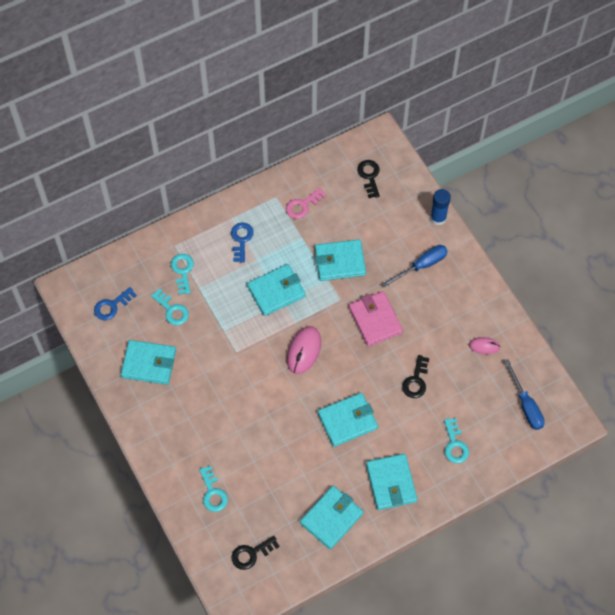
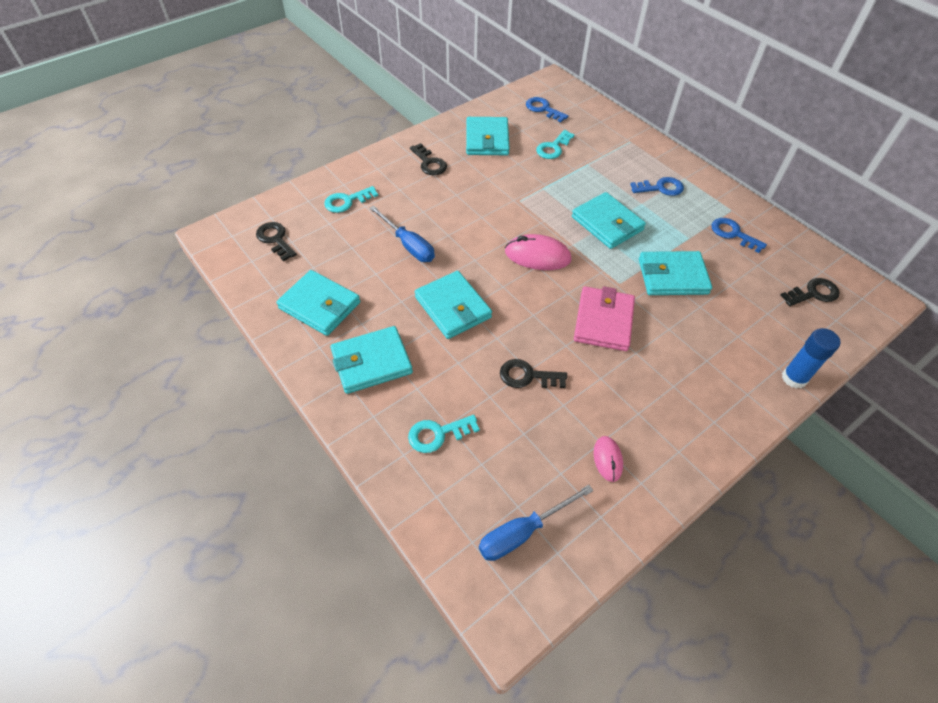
camera: 80 degrees right, 10 degrees down
(173, 418) = (429, 163): none -> black key
(182, 271) = (602, 149): turquoise key -> none
(303, 205) = (733, 234): pink key -> blue key
(339, 262) = (672, 276): turquoise wallet -> turquoise wallet turned 75 degrees counterclockwise
(375, 320) = (603, 321): pink wallet -> pink wallet turned 45 degrees counterclockwise
(422, 266) = (707, 366): blue screwdriver -> blue screwdriver (408, 245)

